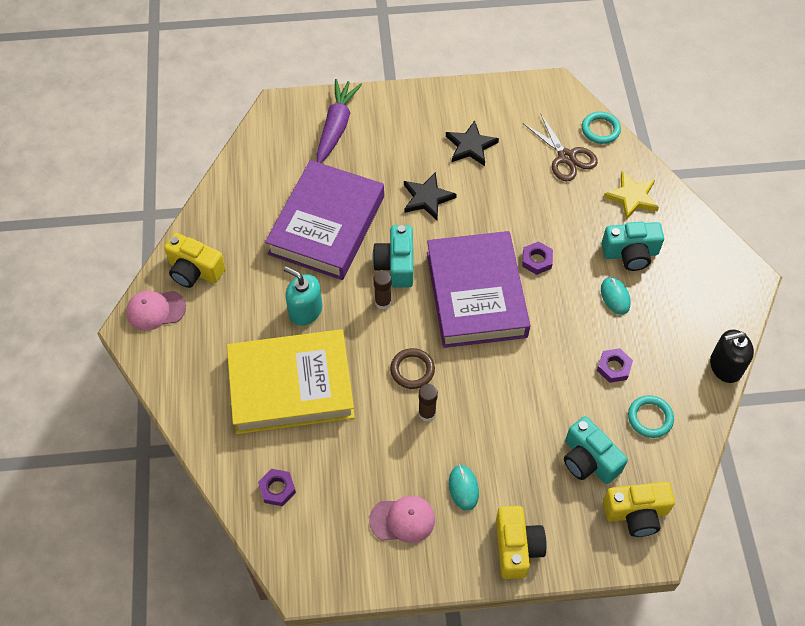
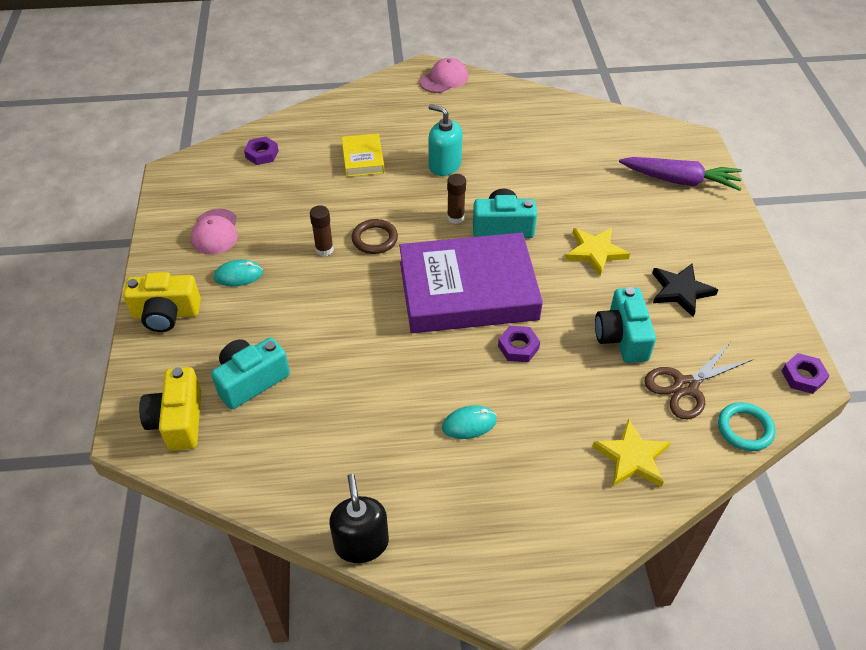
camera: 90 degrees right, 10 degrees down
(155, 310) = (444, 79): pink cap -> pink cap turned 60 degrees clockwise
(194, 270) = (486, 97): yellow camera -> none
(291, 386) = (363, 159): yellow book -> yellow book, size x0.46
(305, 311) = (444, 165): turquoise soap dispenser -> turquoise soap dispenser turned 90 degrees counterclockwise
(327, 225) = (547, 177): purple book -> none
(427, 198) = (595, 252): black star -> yellow star
(613, 367) = (367, 414): purple nut -> purple nut (803, 376)
(630, 253) = (537, 447): turquoise camera -> turquoise camera (622, 337)
(650, 418) = (295, 446): turquoise ring -> none

